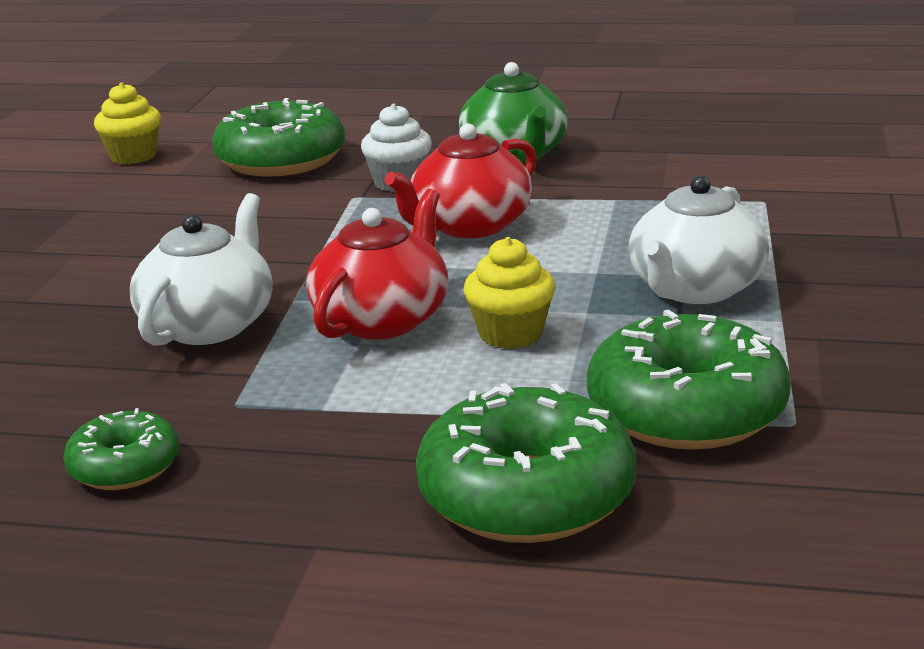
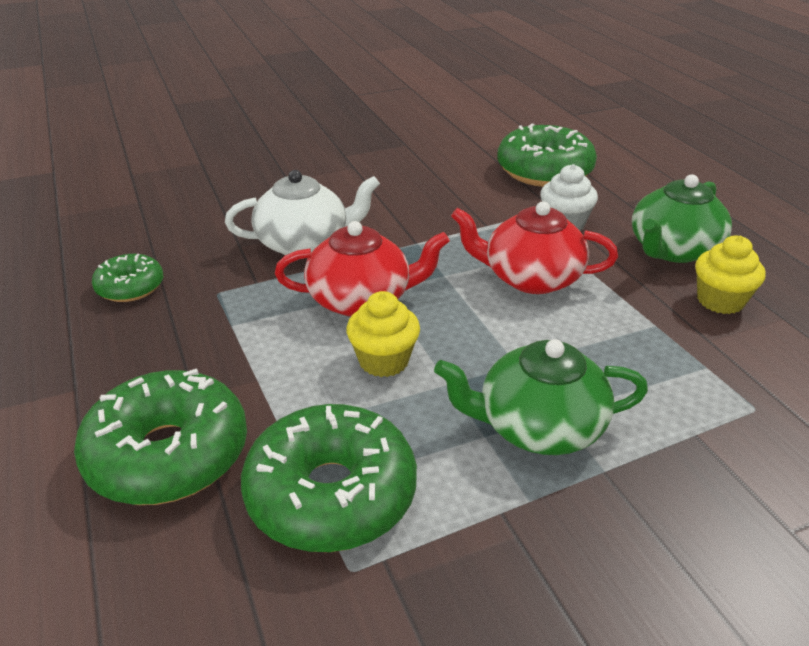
camera: 55 degrees right, 10 degrees up
(133, 156) = (490, 128): yellow cupcake -> yellow cupcake (720, 301)
(695, 289) = (538, 427): white teapot -> green teapot

